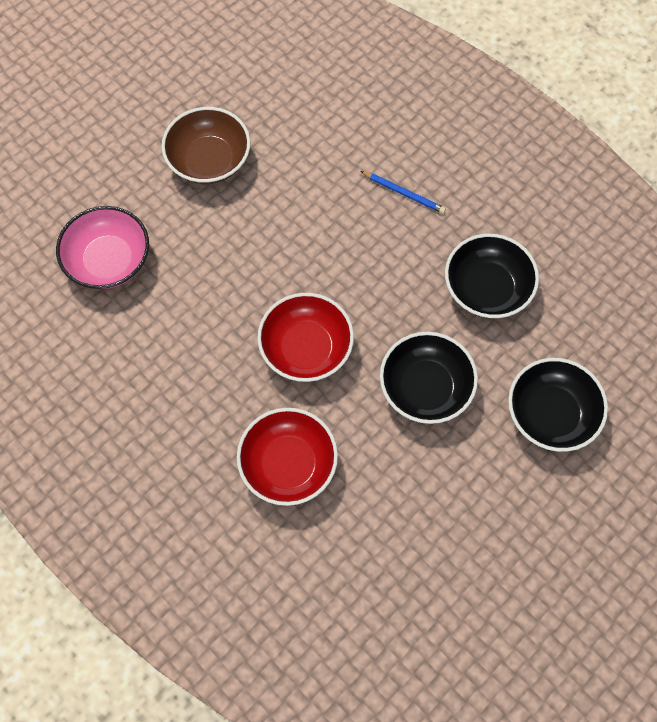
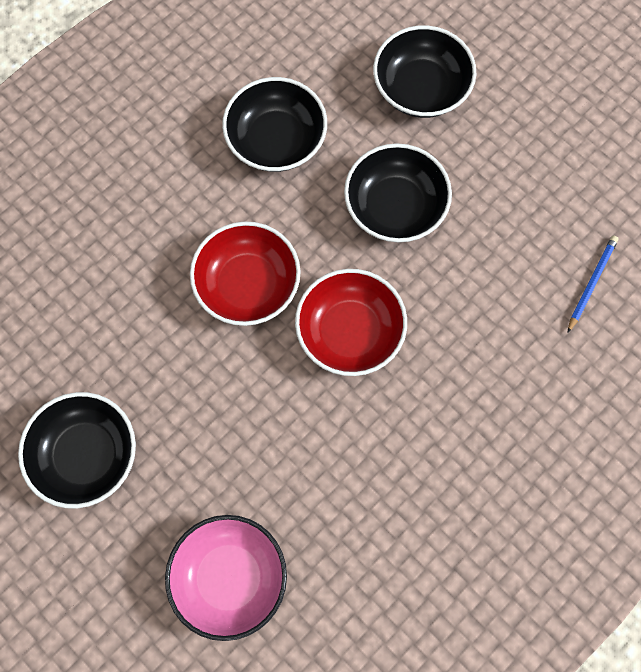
camera: 90 degrees left, 5 degrees up
(209, 160) = (86, 455): brown bowl -> black bowl
(288, 464) = (489, 350): red bowl -> red bowl (247, 285)
(404, 193) = (149, 222): blue pencil -> blue pencil (591, 283)

